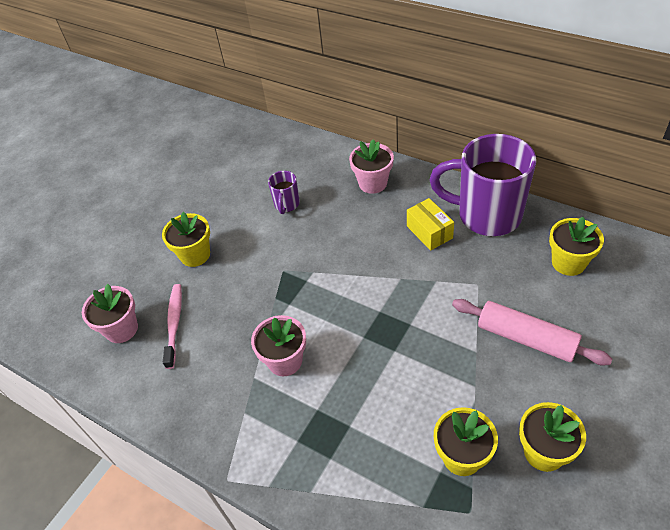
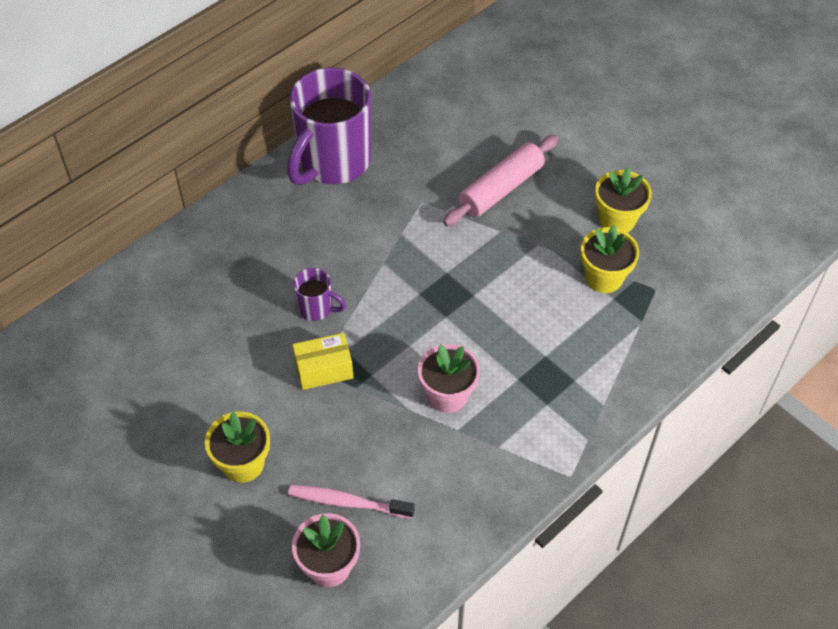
camera: 80 degrees left, 5 degrees up
(286, 205) = (209, 344): purple mug -> purple mug (317, 308)
(373, 183) = (224, 247): pink flower pot -> none
(429, 232) = (331, 218): yellow box -> yellow box (324, 369)
(568, 262) = (428, 124): yellow flower pot -> none

